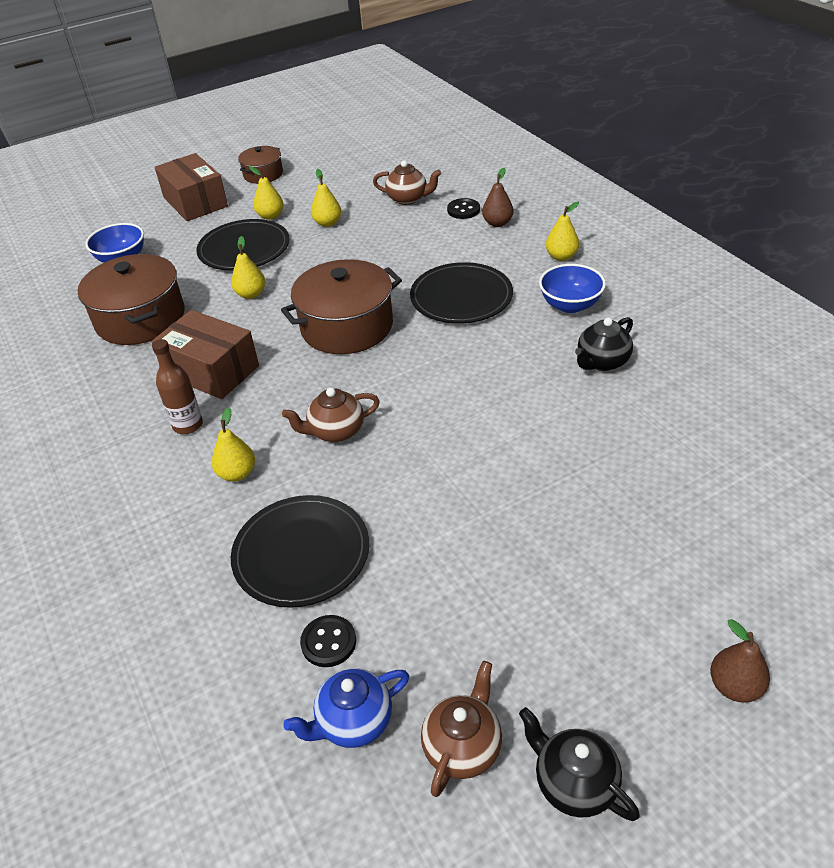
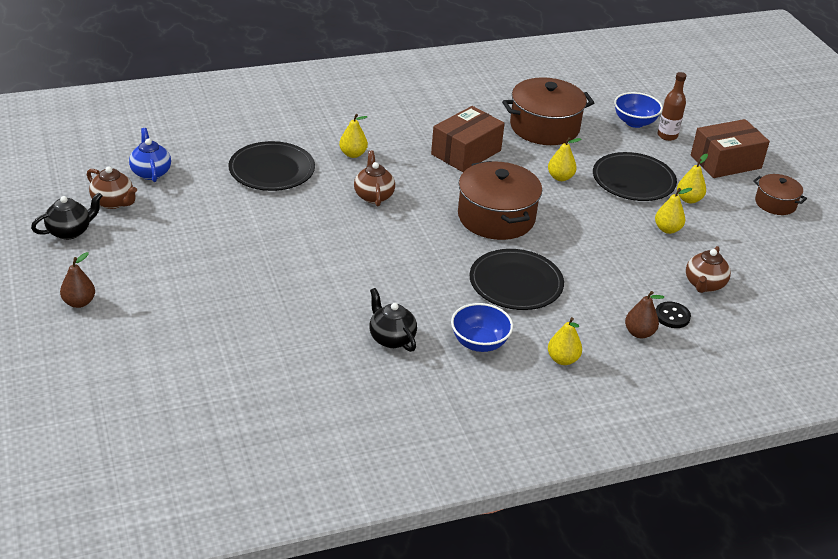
camera: 95 degrees right, 5 degrees down
(188, 425) = (410, 139): brown bottle -> brown bottle (667, 136)
(328, 642) = (203, 171): black button -> none

